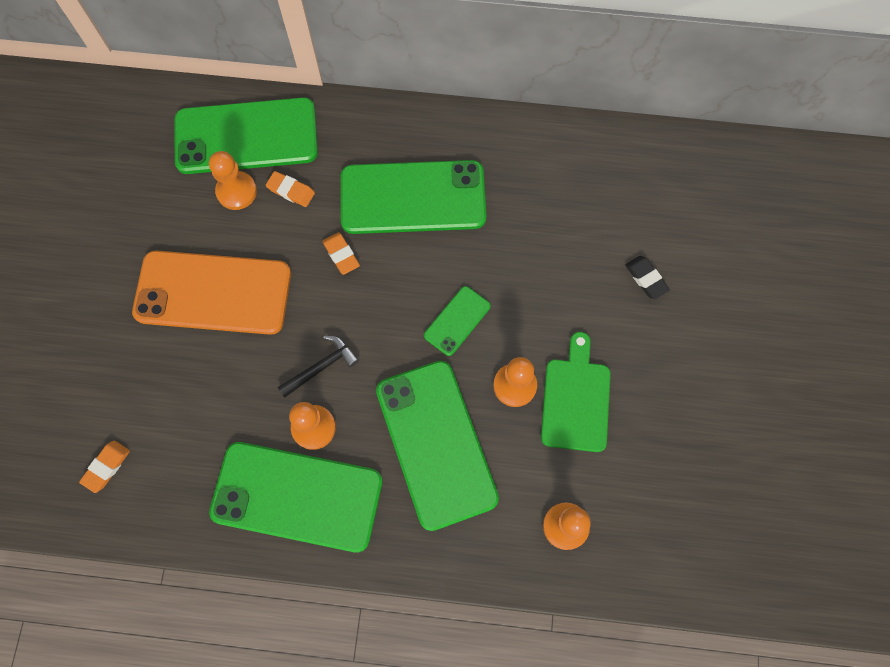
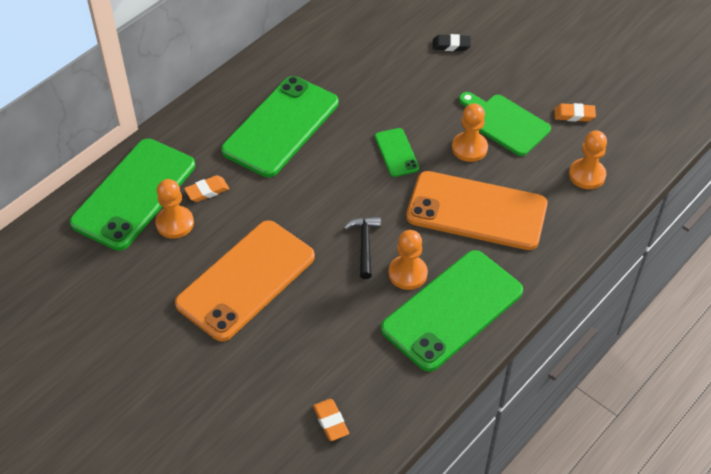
camera: 55 degrees left, 20 degrees down
(341, 255) = (287, 189): orange eraser -> orange eraser (574, 115)
(436, 443) = (476, 211): green phone -> orange phone

